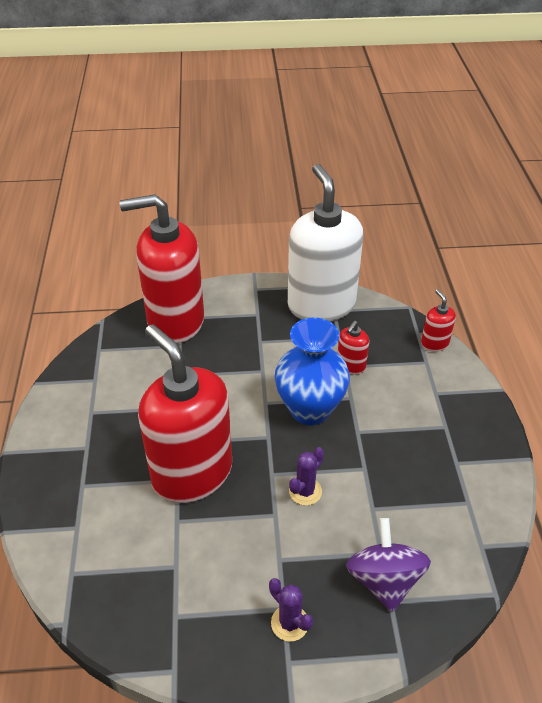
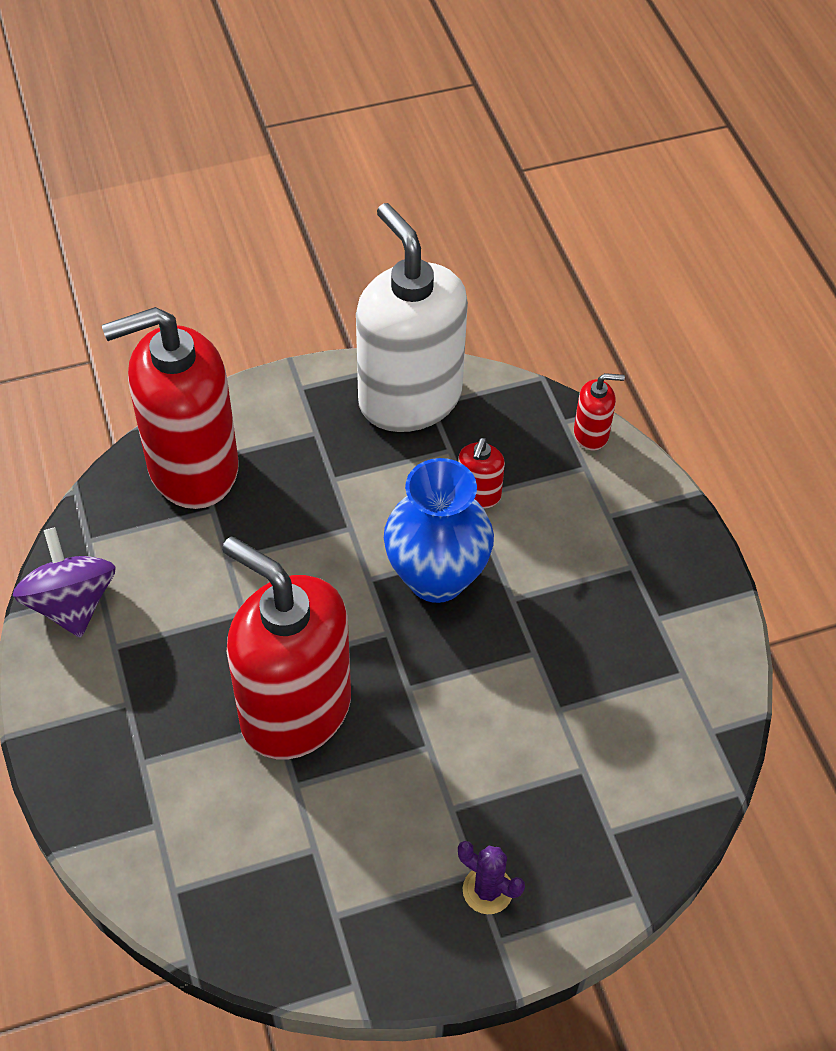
camera: 15 degrees left, 10 degrees up
(305, 491) = (461, 704): purple cactus -> none
(384, 580) = (596, 805): purple spinning top -> purple spinning top (72, 603)
(434, 343) = (591, 434): red soap dispenser -> red soap dispenser turned 120 degrees clockwise

